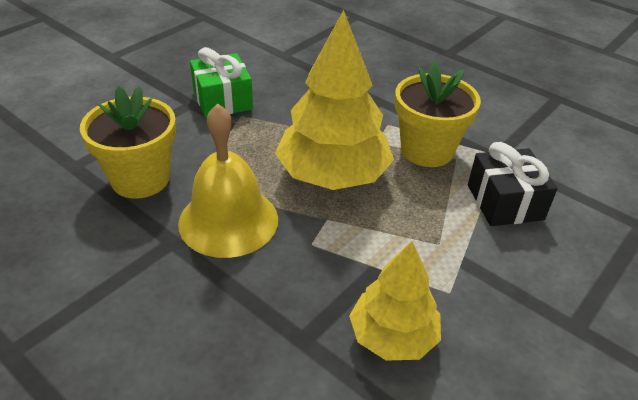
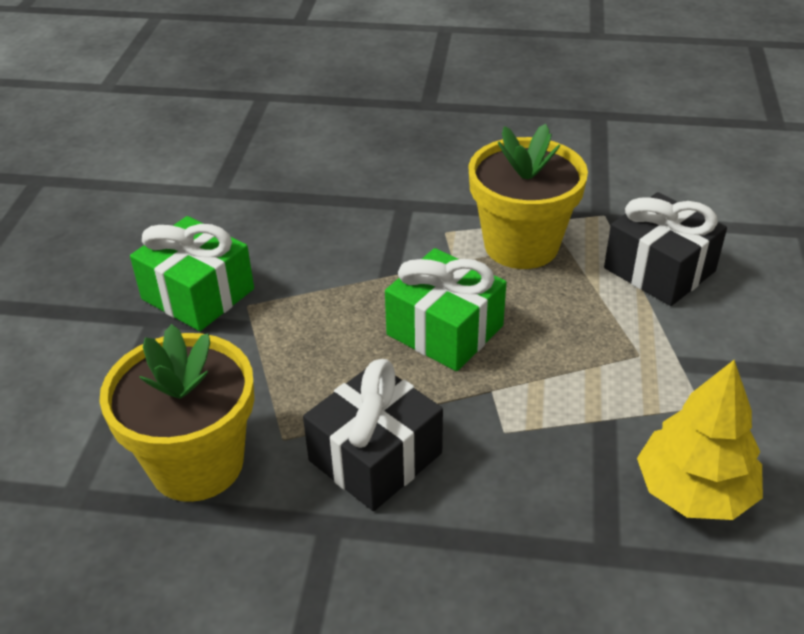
camera: 30 degrees left, 0 degrees up
(228, 220) = (375, 457): yellow bell -> black gift
(333, 175) = (445, 330): yellow tree -> green gift

